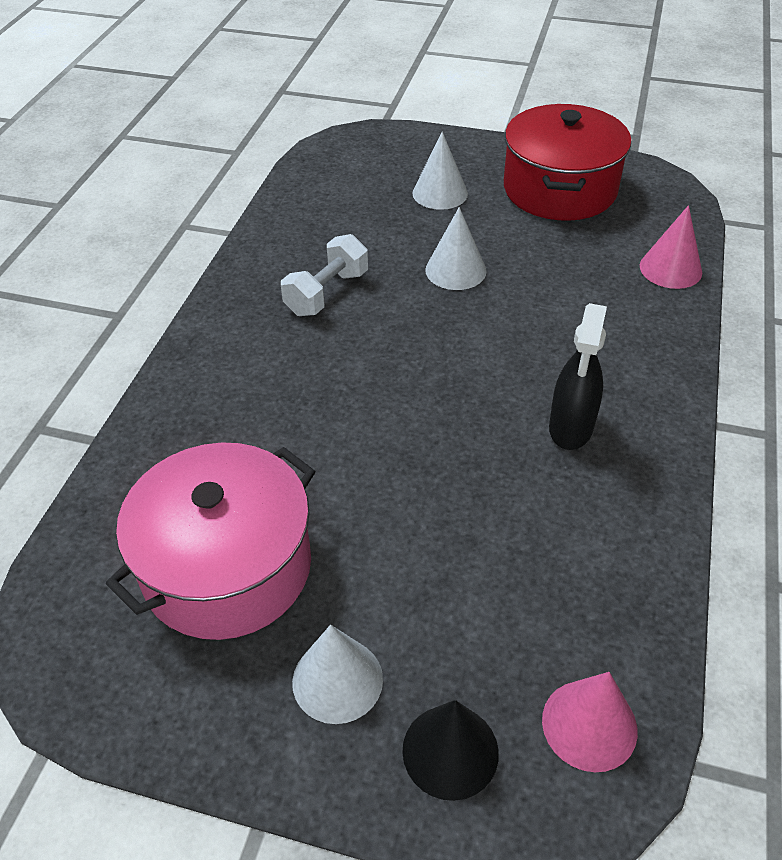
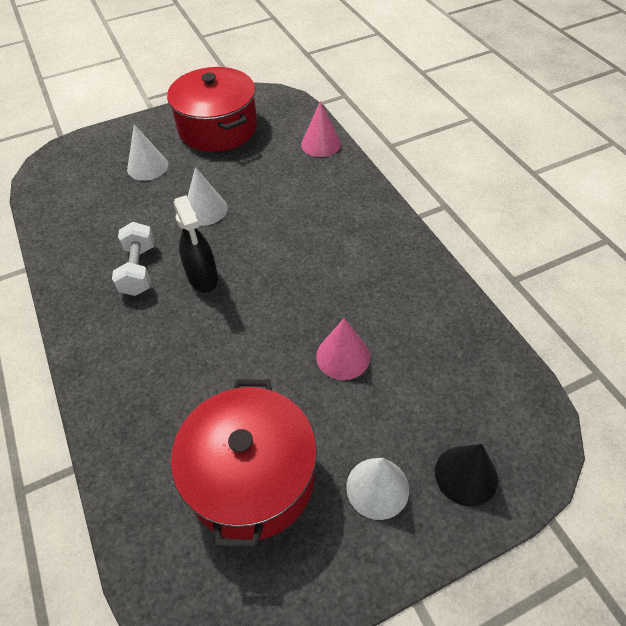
camera: 40 degrees left, 5 degrees up
(227, 567) = (251, 477): pink pot -> red pot
(570, 428) = (356, 263): black spray bottle -> black spray bottle (203, 278)
(589, 725) = (509, 408): pink cone -> pink cone (343, 356)

